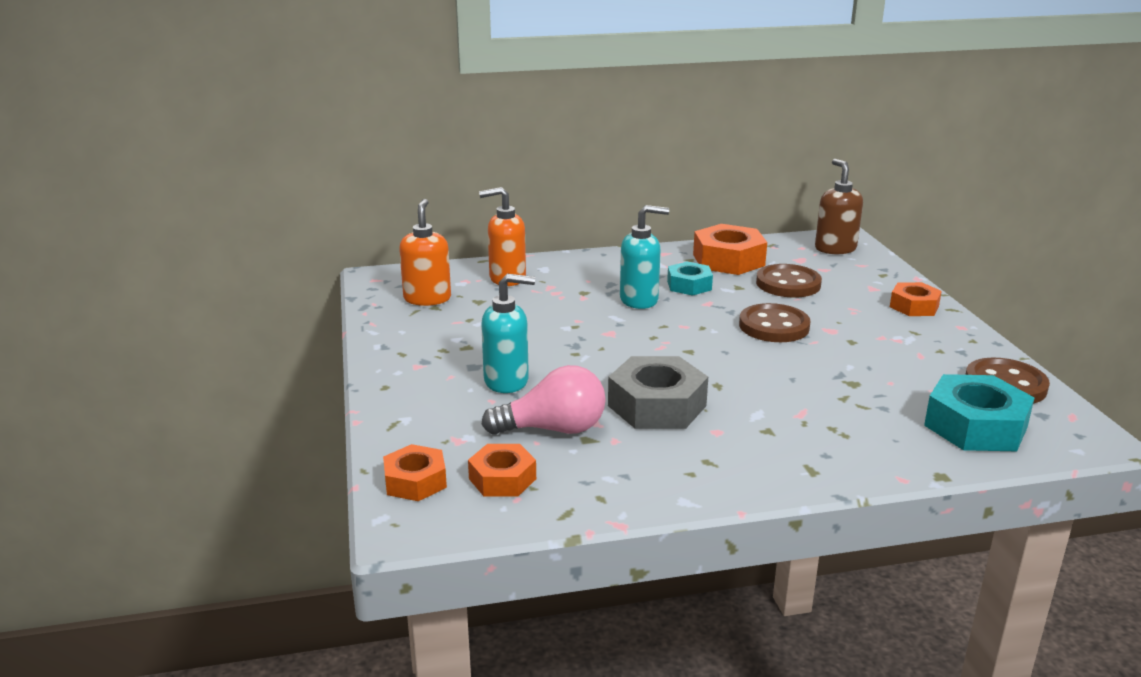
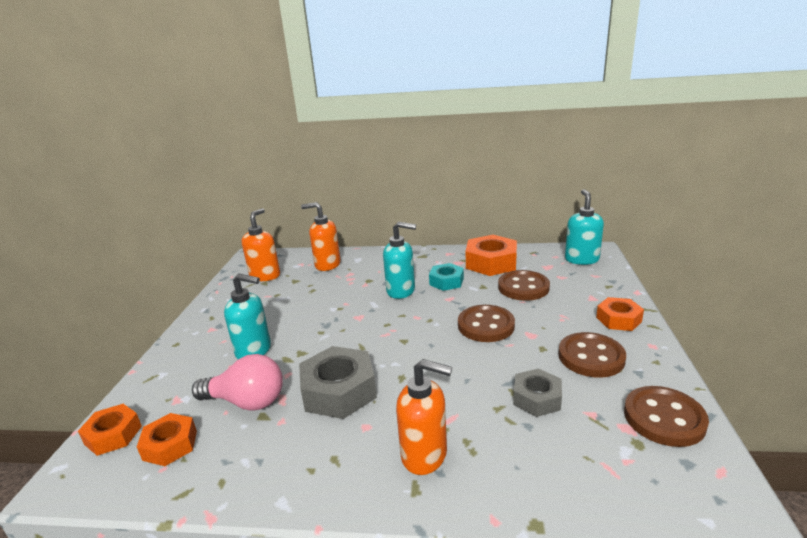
camera: 20 degrees right, 0 degrees up
(800, 444) = (425, 455): none -> orange soap dispenser
(835, 248) = (581, 259): brown soap dispenser -> turquoise soap dispenser
(877, 385) = (537, 398): none -> grey nut
(907, 343) = (591, 357): none -> brown button
(975, 426) = (606, 465): turquoise nut -> none

